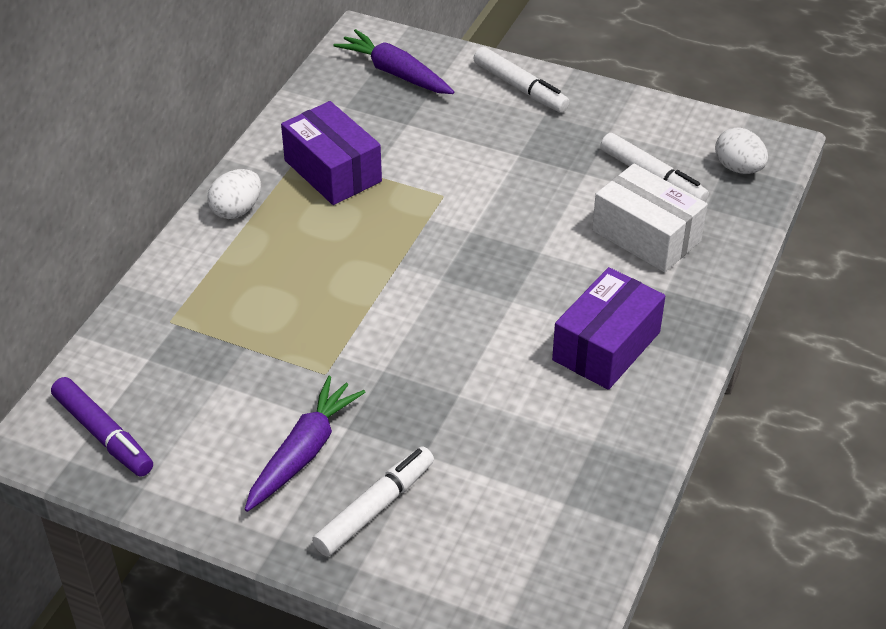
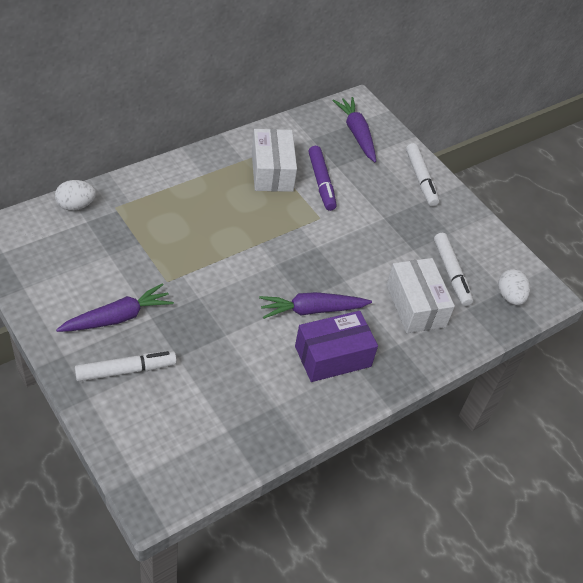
camera: 25 degrees right, 5 degrees up
(103, 434) = (30, 248): purple marker -> purple marker (321, 182)
(236, 210) = (202, 166): white egg -> white egg (76, 205)
(332, 171) = (272, 171): purple box -> white box
(534, 307) = (312, 310): none -> purple carrot

